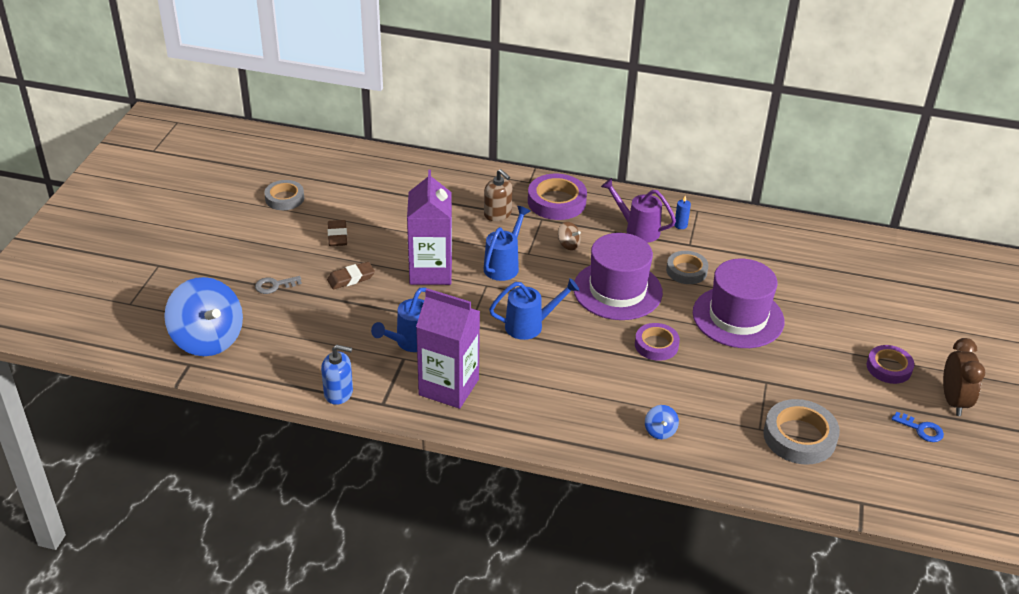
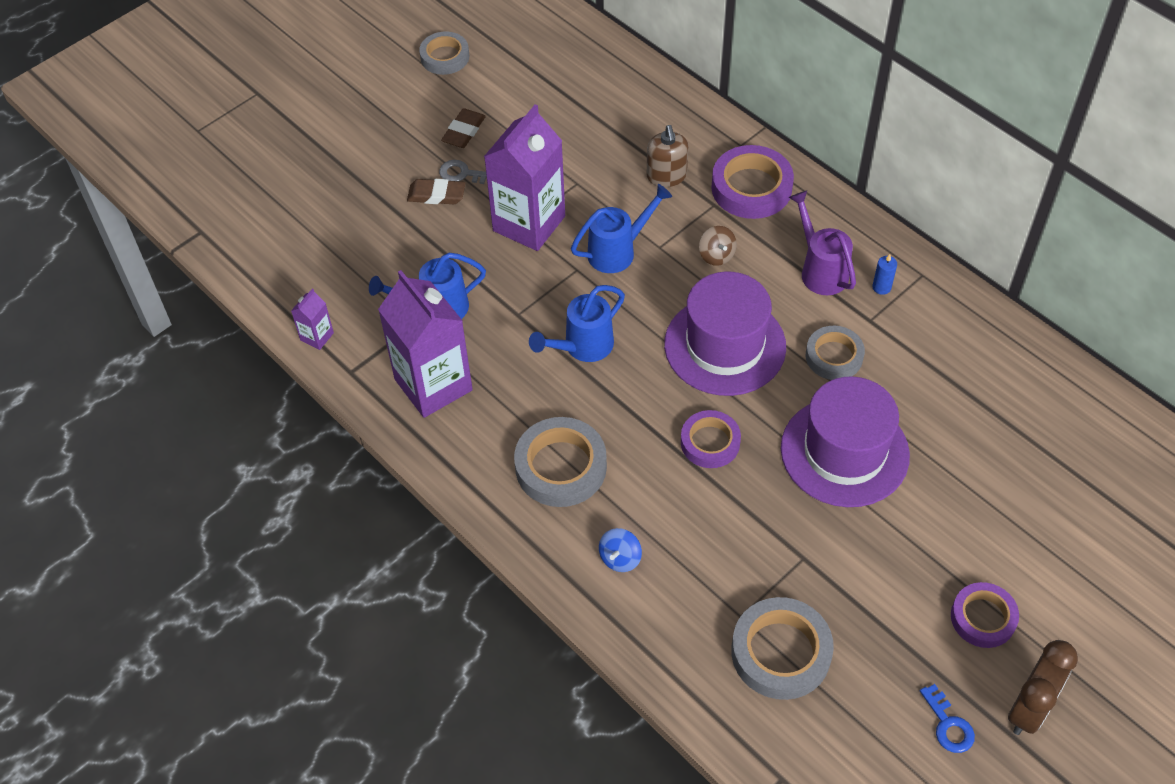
camera: 35 degrees right, 15 degrees up
(208, 339) = (239, 209): blue spinning top -> none
(274, 285) = (351, 169): grey key -> grey key (462, 174)
(338, 393) = (317, 336): blue soap dispenser -> purple carton
(529, 326) = (583, 347): blue watering can -> blue watering can turned 120 degrees clockwise
(576, 397) = (561, 467): none -> grey tape

